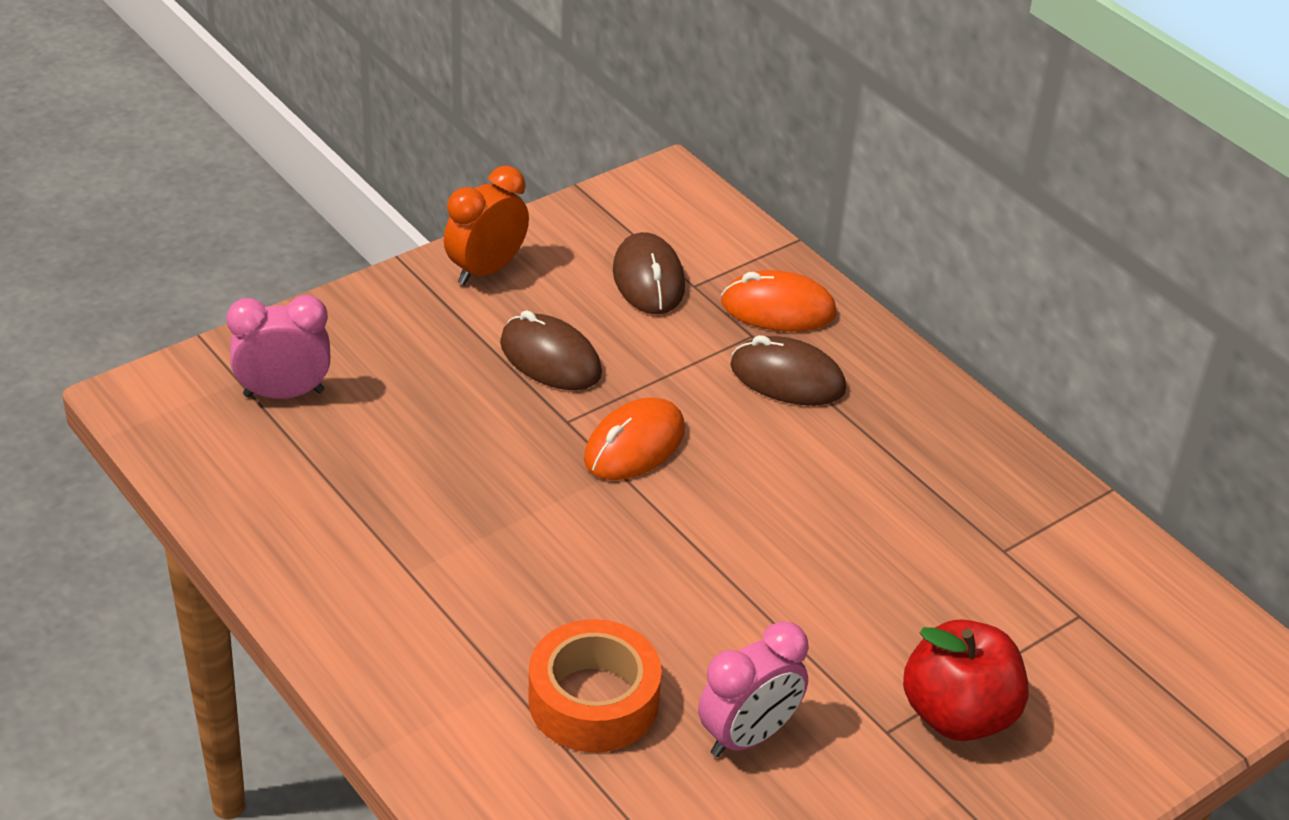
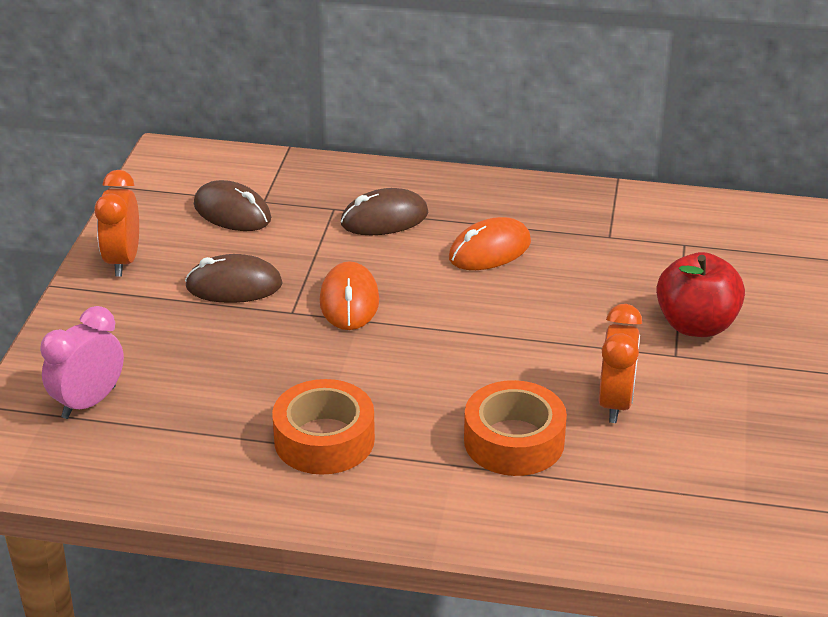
camera: 40 degrees left, 5 degrees down
(426, 571) = (324, 439): none -> orange tape
(748, 736) = (615, 403): pink clock -> orange clock
(778, 309) = (329, 187): orange mouse -> orange mouse (489, 250)

